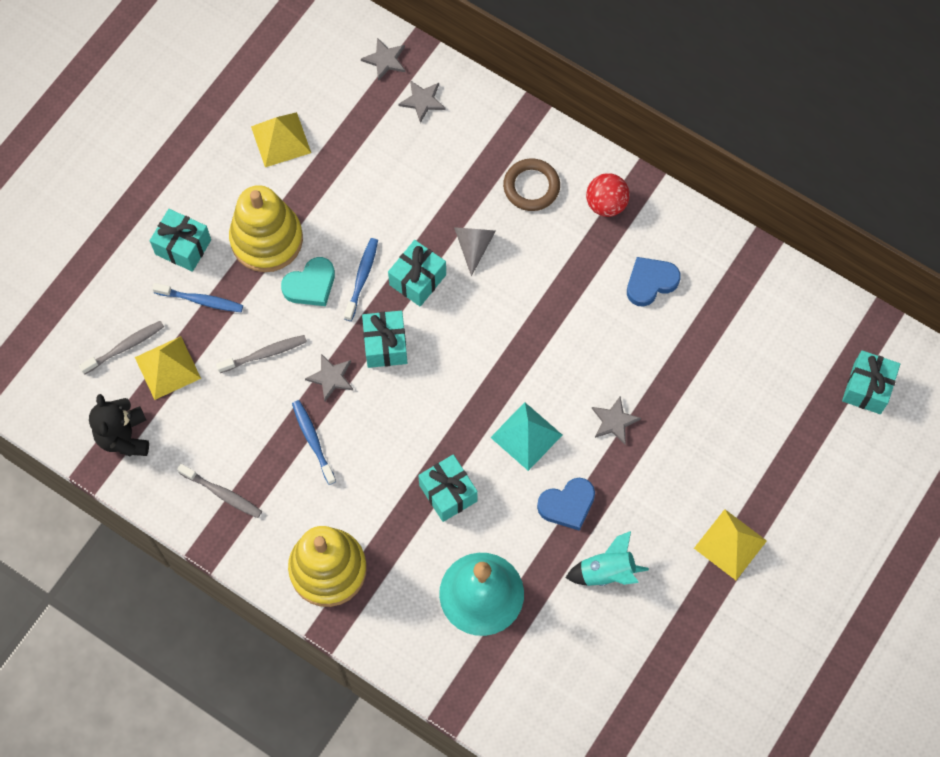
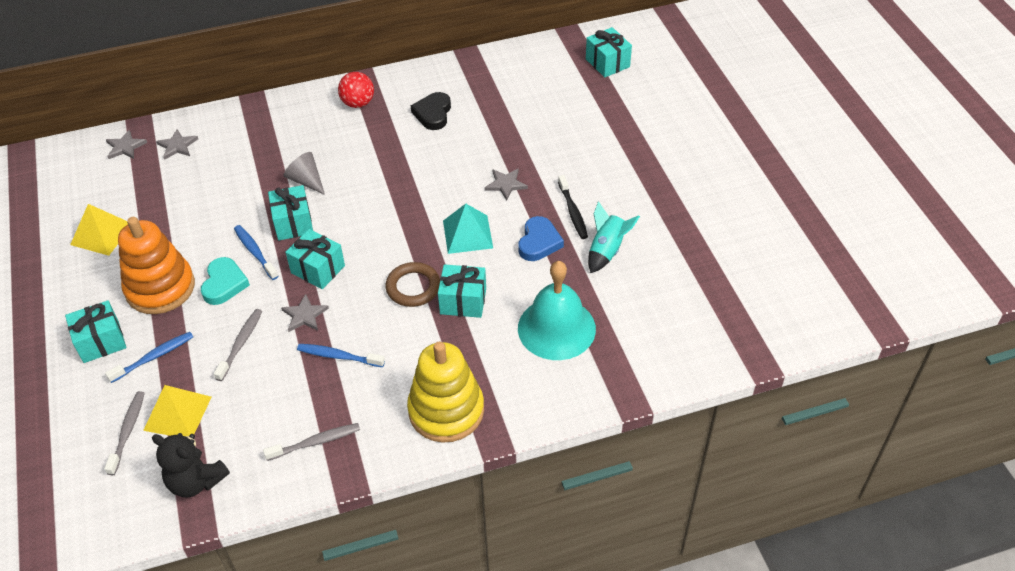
camera: 50 degrees left, 20 degrees down
(267, 239) = (160, 288): yellow stacking toy -> orange stacking toy
(531, 187) = (303, 130): brown ring -> brown ring (413, 287)
(630, 506) = (573, 211): none -> black toothbrush
(650, 282) = (433, 114): blue heart -> black heart
(730, 544) = (648, 179): yellow pyramid -> none

